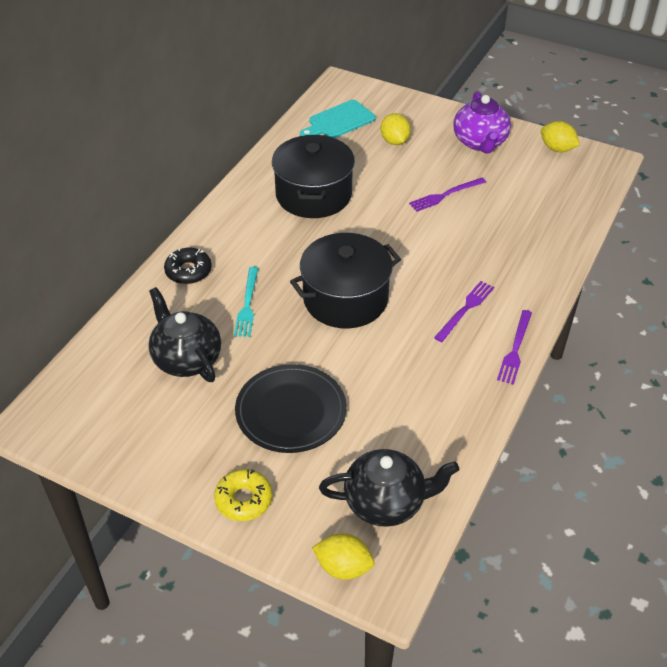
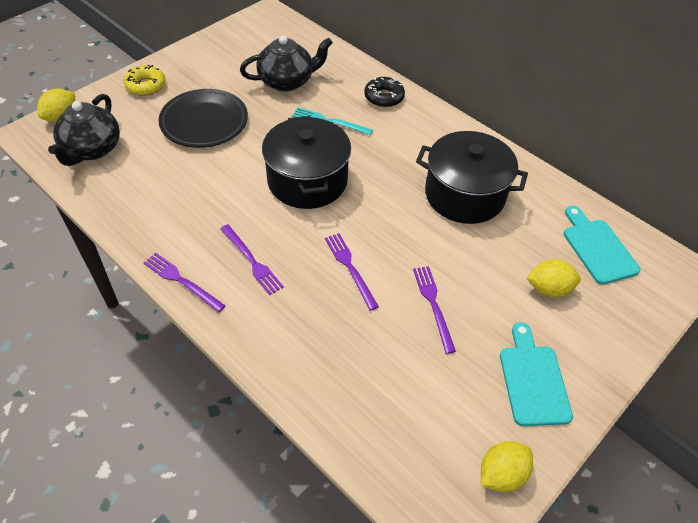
camera: 105 degrees right, 5 degrees up
(436, 247) = (350, 268): none -> purple fork
(480, 142) = (532, 380): purple teapot -> turquoise cutting board

